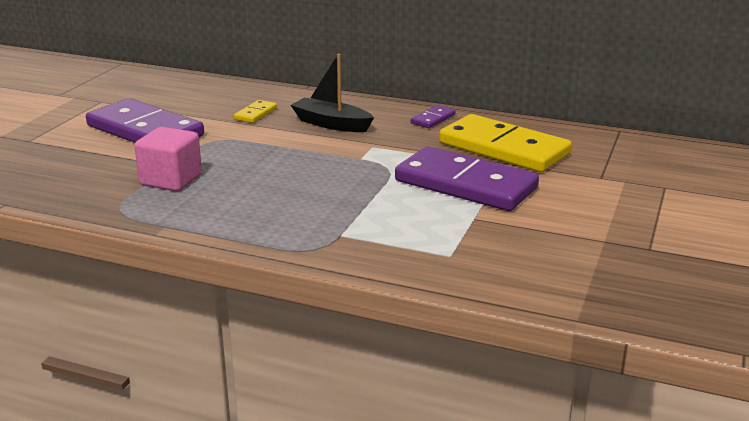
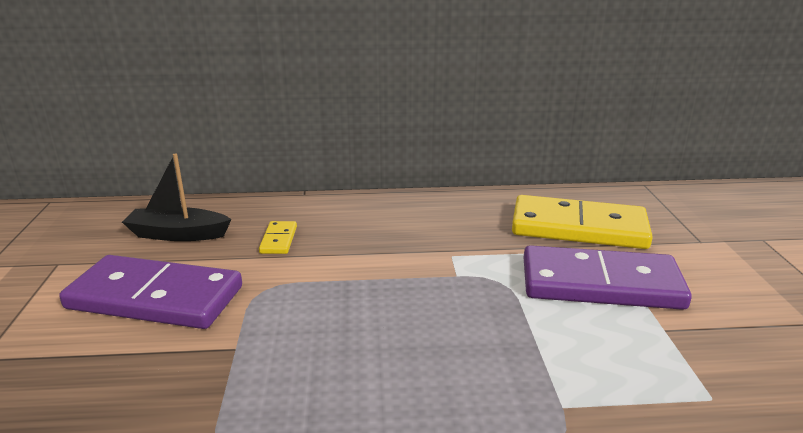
camera: 25 degrees left, 0 degrees up
(171, 180) = (257, 375): pink cube -> none
(331, 124) = (378, 235): black boat -> black boat (178, 234)
(433, 119) = (472, 206): purple domino -> none

